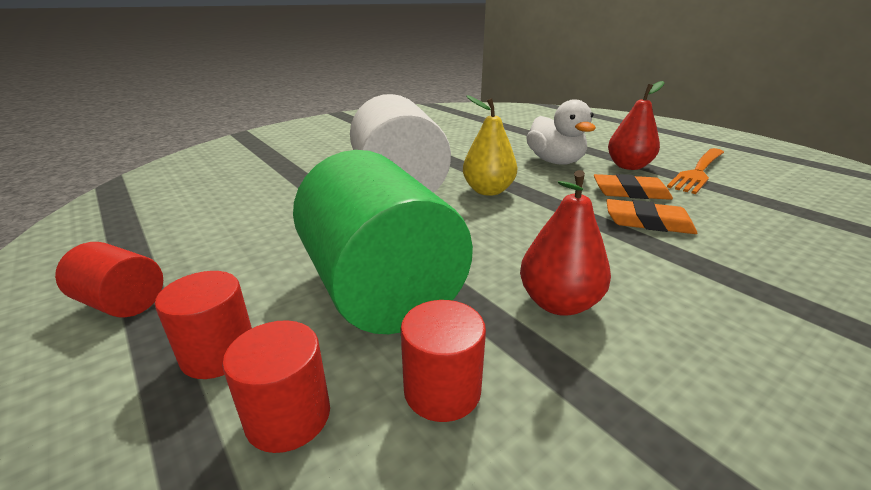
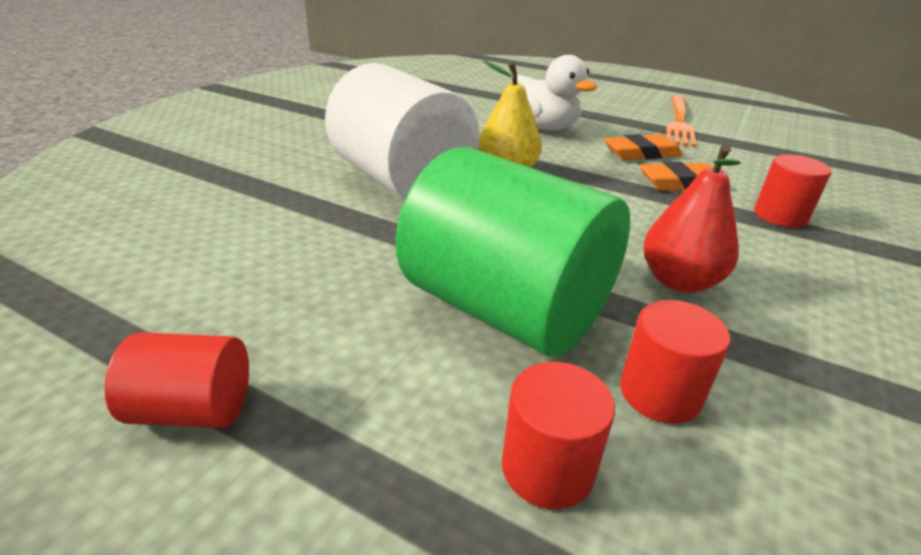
camera: 25 degrees left, 5 degrees up
(219, 353) = (399, 430): red cylinder -> red cylinder (780, 216)
(628, 166) = (616, 124): red pear -> none

